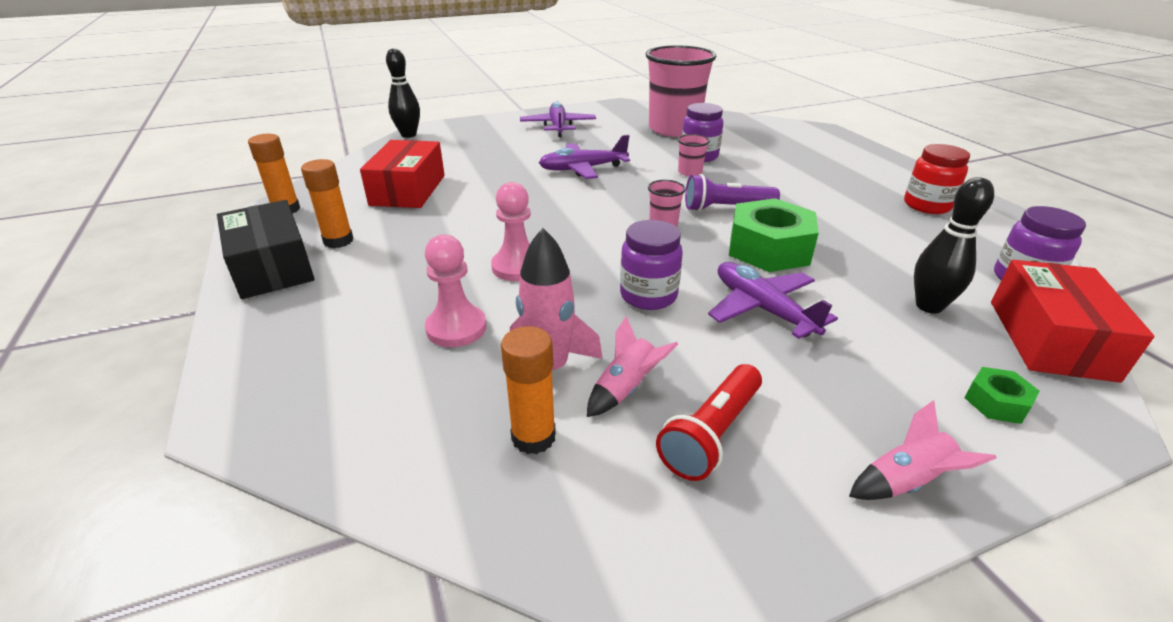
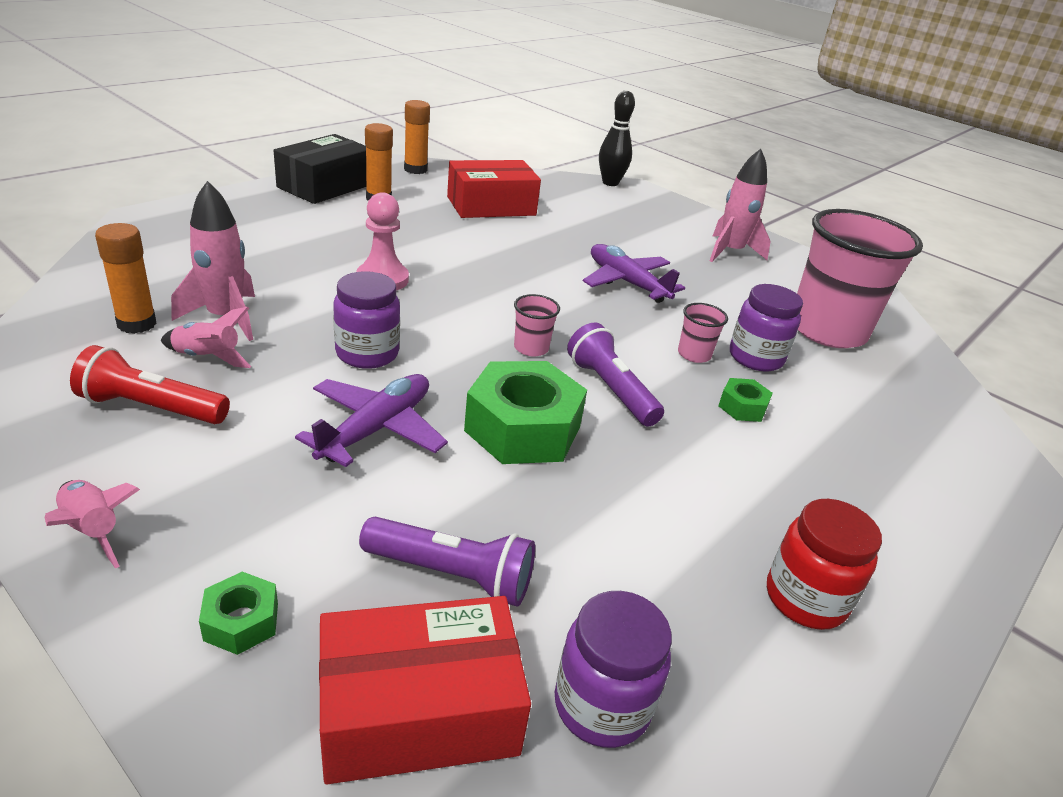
camera: 60 degrees right, 0 degrees up
(456, 328) = (270, 269): pink pawn -> none
(558, 126) = (730, 252): purple plane -> pink rocket
(753, 174) = (742, 407): none -> green nut
(929, 306) = (452, 575): black bowling pin -> purple flashlight

